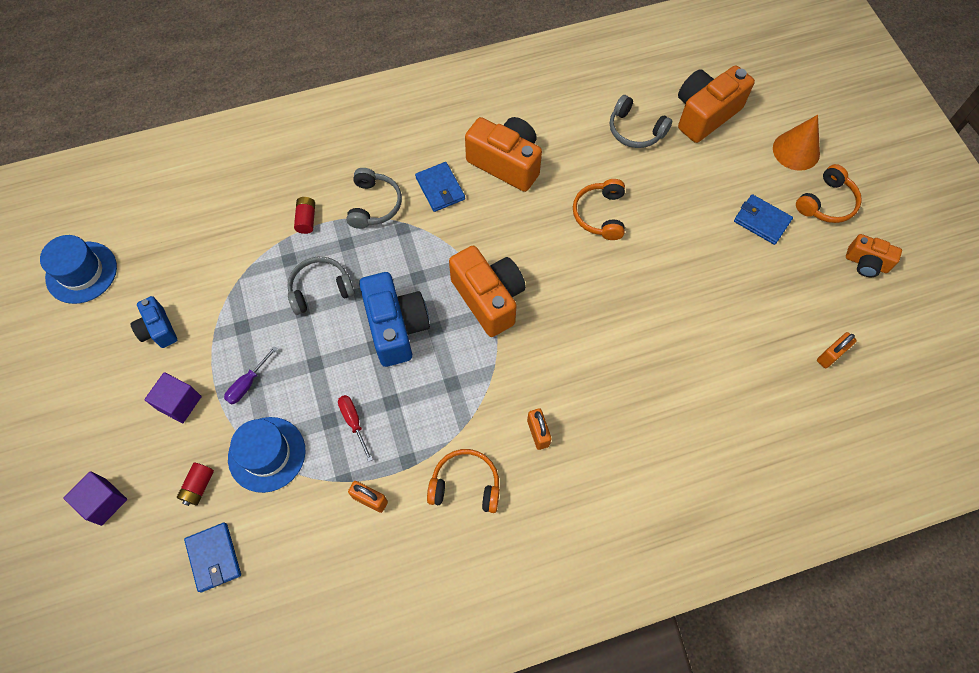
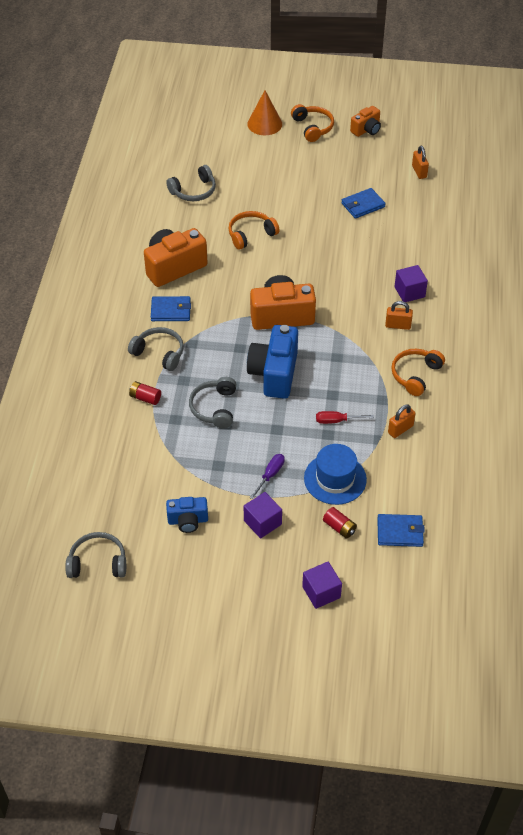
camera: 65 degrees left, 15 degrees down
(81, 272) = (98, 562): blue hat -> grey headphones
(247, 384) = (270, 475): purple screwdriver -> purple screwdriver turned 120 degrees counterclockwise
(396, 327) = (274, 373): blue camera -> blue camera turned 90 degrees counterclockwise
(600, 214) = (251, 234): orange headphones -> orange headphones turned 120 degrees clockwise
(603, 425) = (409, 292): none -> purple cube
(705, 114) = (205, 153): orange camera -> none
(761, 221) = (307, 161): blue wallet -> blue wallet (363, 205)

